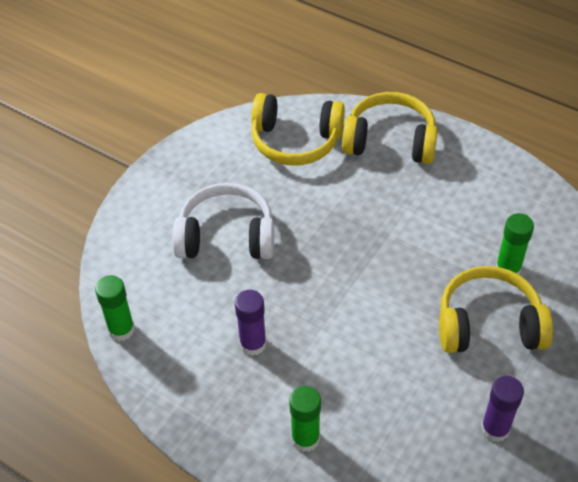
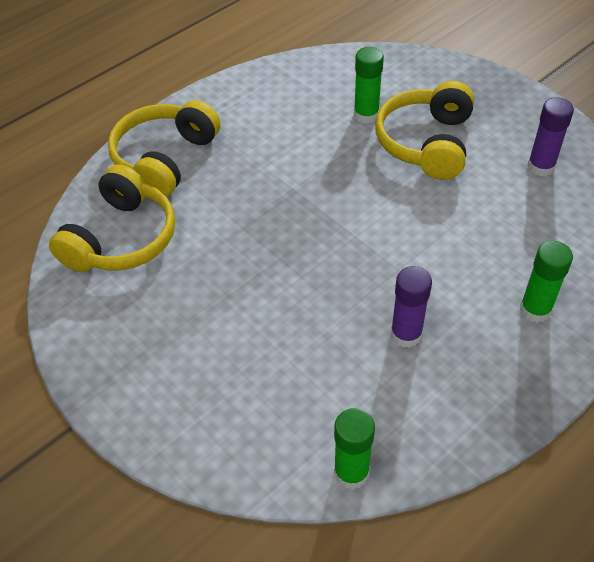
camera: 75 degrees left, 0 degrees up
(226, 236) = (241, 333): white headphones -> none

